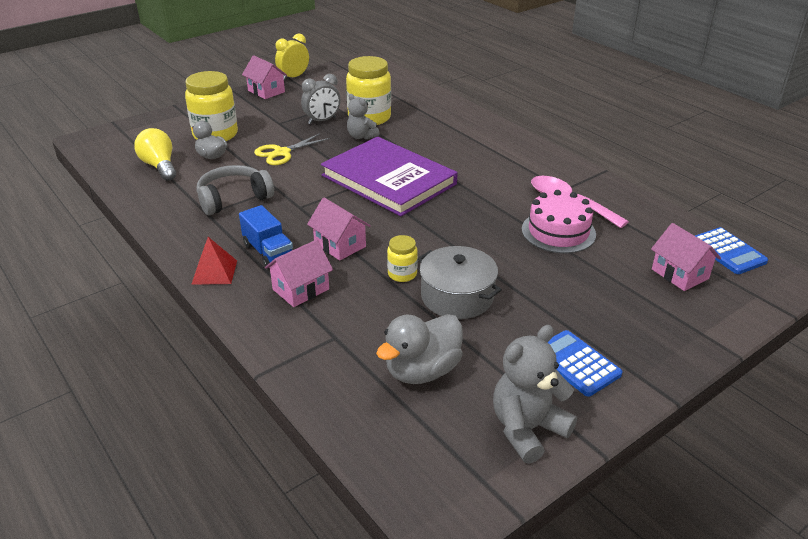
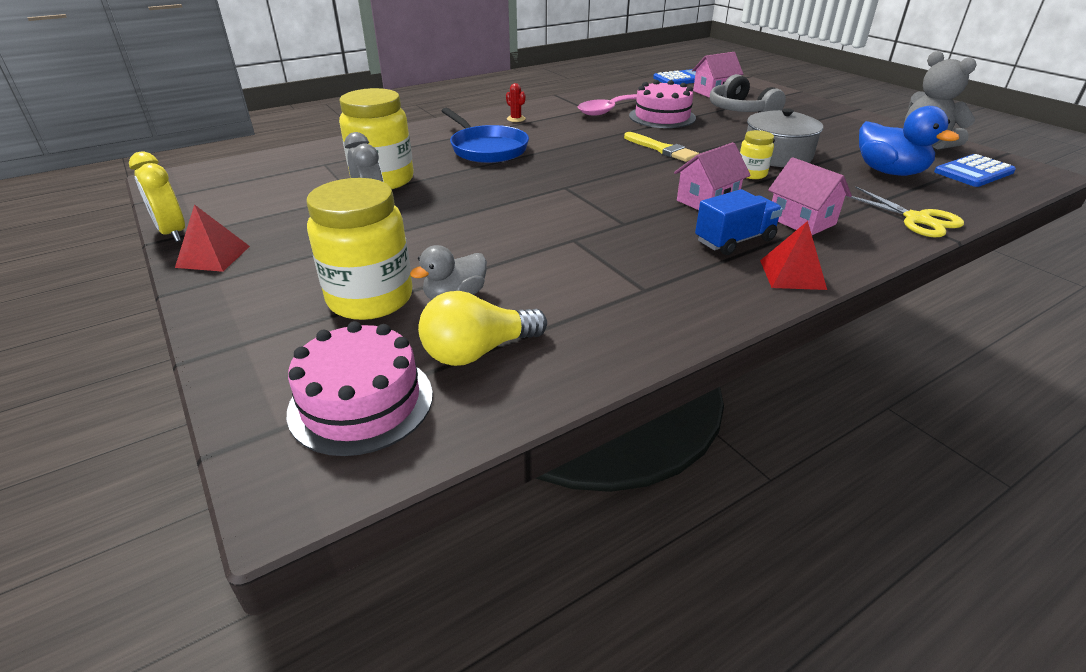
camera: 85 degrees left, 0 degrees up
(131, 144) = (361, 402): none -> pink cake
(233, 198) = (601, 270): grey headphones -> grey headphones (740, 110)
(266, 91) = (213, 256): pink house -> red pyramid
(282, 153) = (466, 237): yellow scissors -> yellow scissors (917, 219)
(361, 136) = (438, 186): grey teddy bear -> none
(388, 180) = (560, 174): purple book -> none
(422, 371) = (889, 172): grey duck -> blue duck
(437, 147) = (486, 149): none -> blue pan
(457, 228) = (662, 149): none -> yellow brush
(517, 154) = (516, 119): none -> red cactus
(576, 363) = (840, 127): blue calculator -> blue calculator (973, 172)

